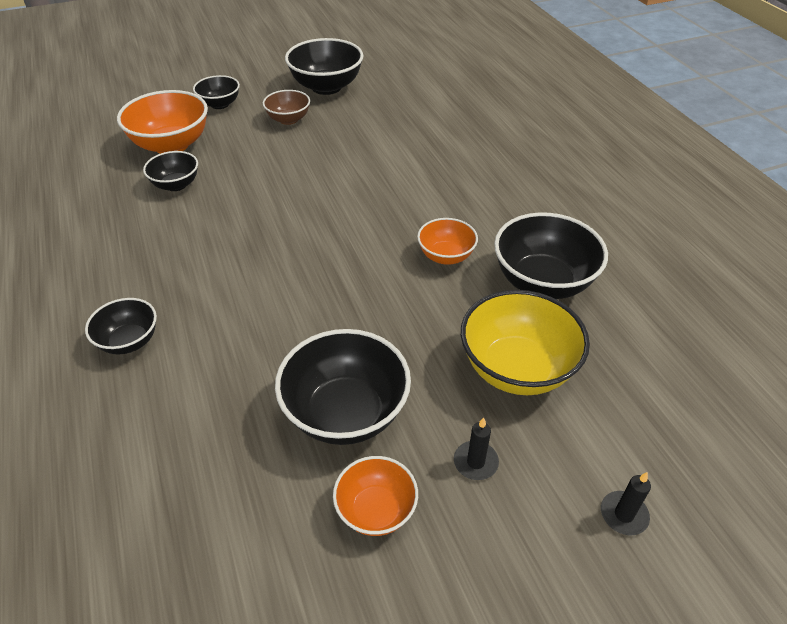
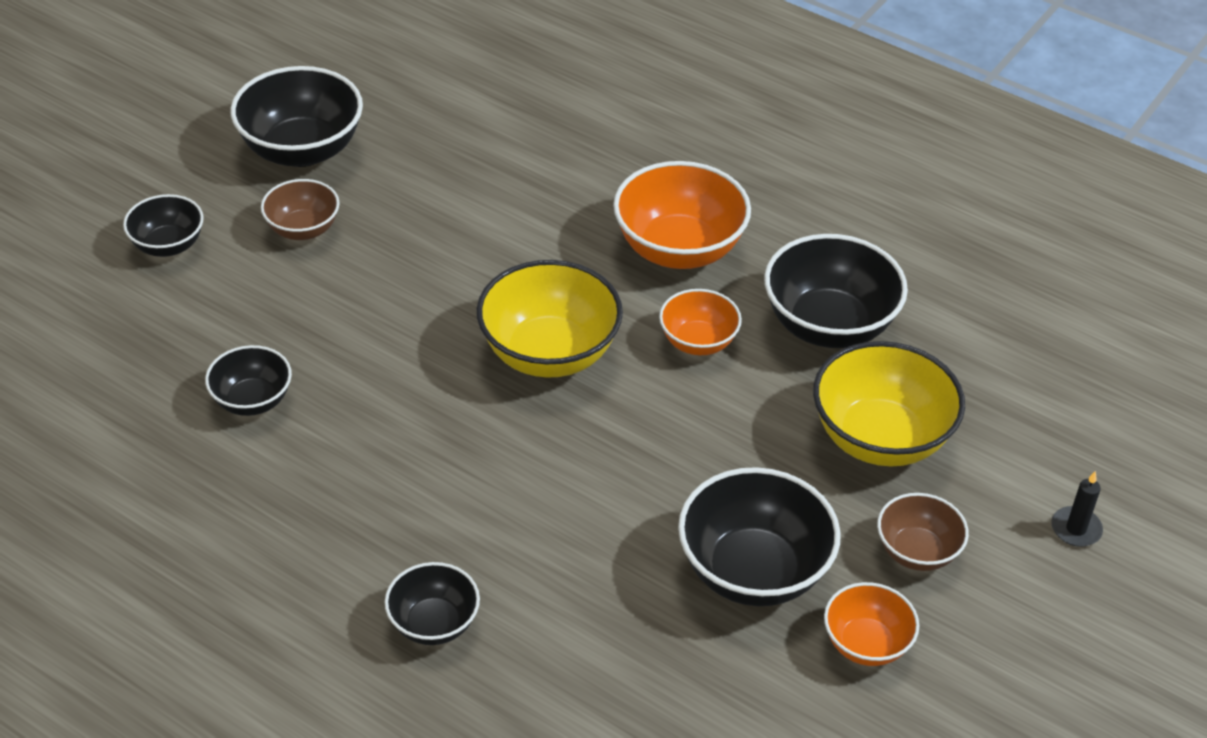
camera: 35 degrees left, 0 degrees up
(171, 145) = (172, 343): orange bowl -> orange bowl (679, 249)
(350, 225) = (549, 353): none -> yellow bowl
(475, 462) = (917, 552): black candle -> brown bowl

